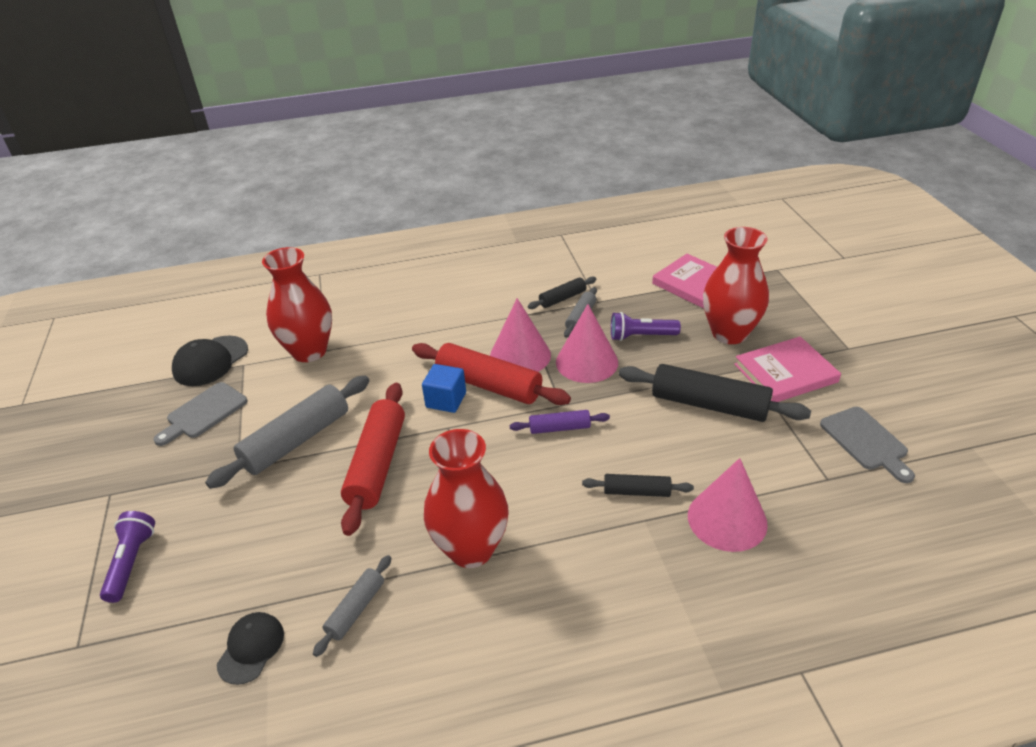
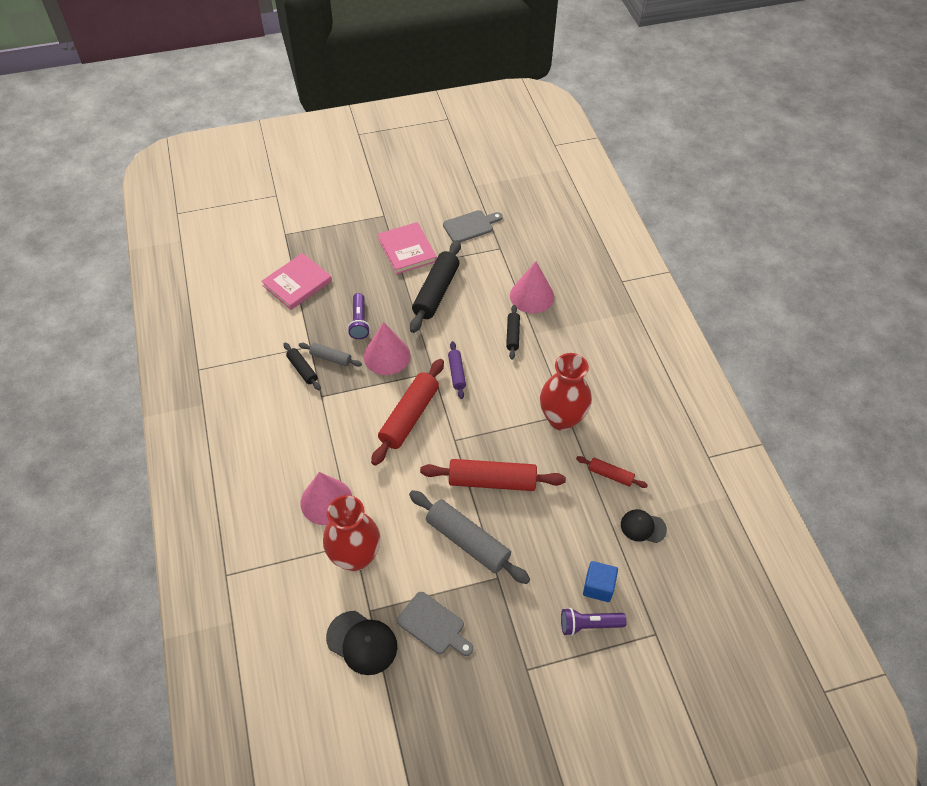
camera: 95 degrees left, 15 degrees up
(356, 609) = (610, 475): grey rolling pin -> red rolling pin
(446, 400) = (425, 444): blue cube -> blue cube (598, 587)
(520, 355) = (375, 397): pink cone -> pink cone (326, 501)
(729, 333) = (361, 272): red vase -> none

